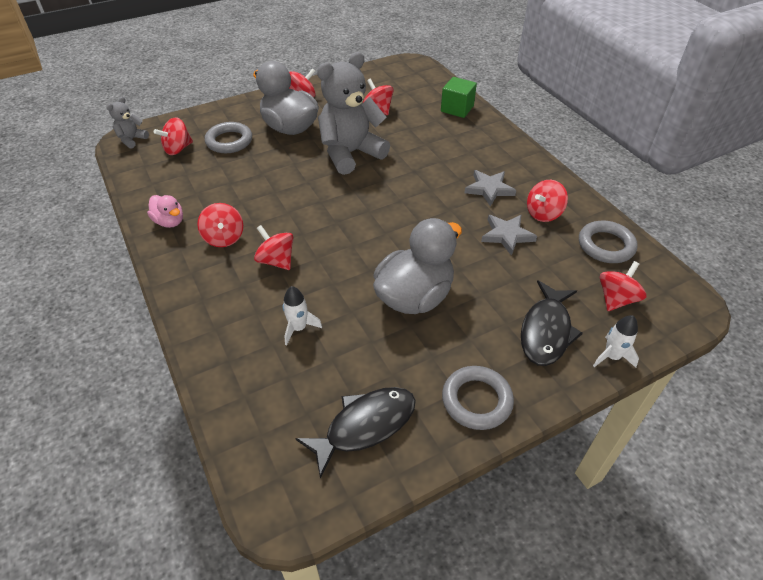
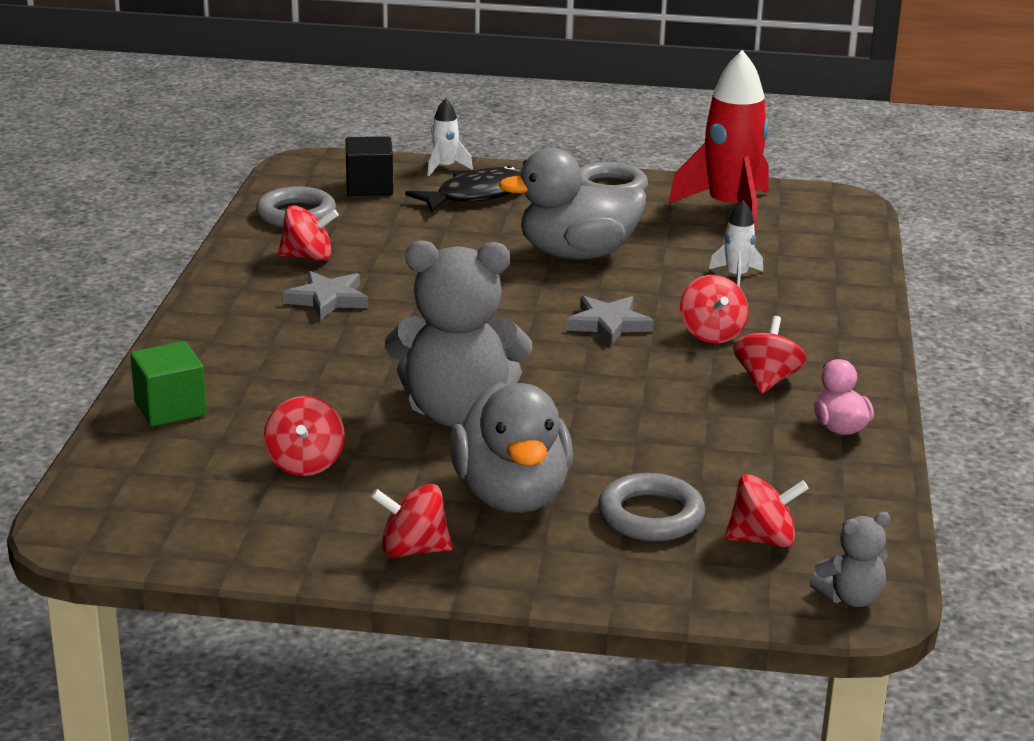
camera: 145 degrees left, 20 degrees down
(365, 426) = (729, 209): black fish -> red rocket
(507, 235) = (389, 257): grey star -> grey star (608, 324)
(616, 299) = (369, 187): red spinning top -> black cube

